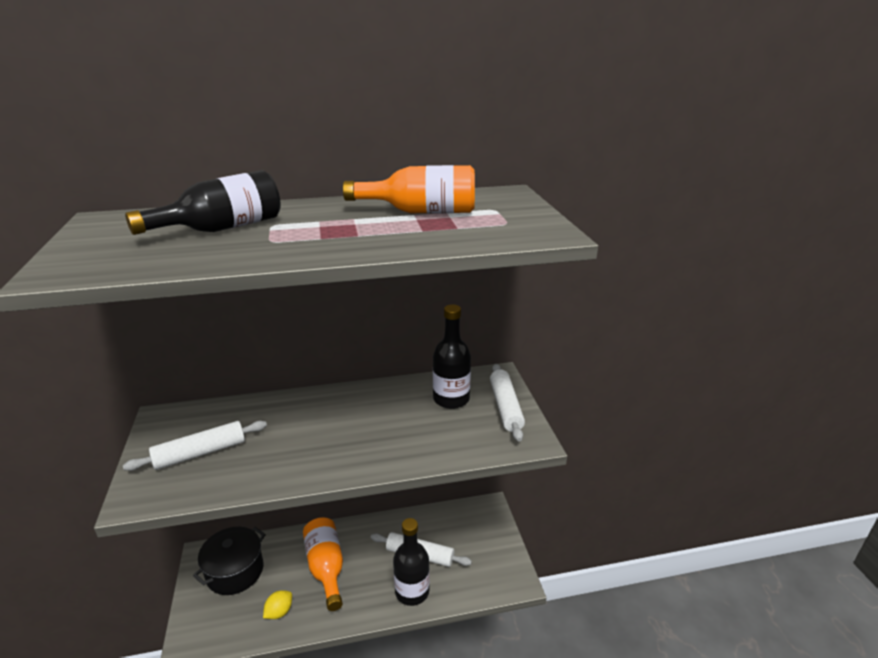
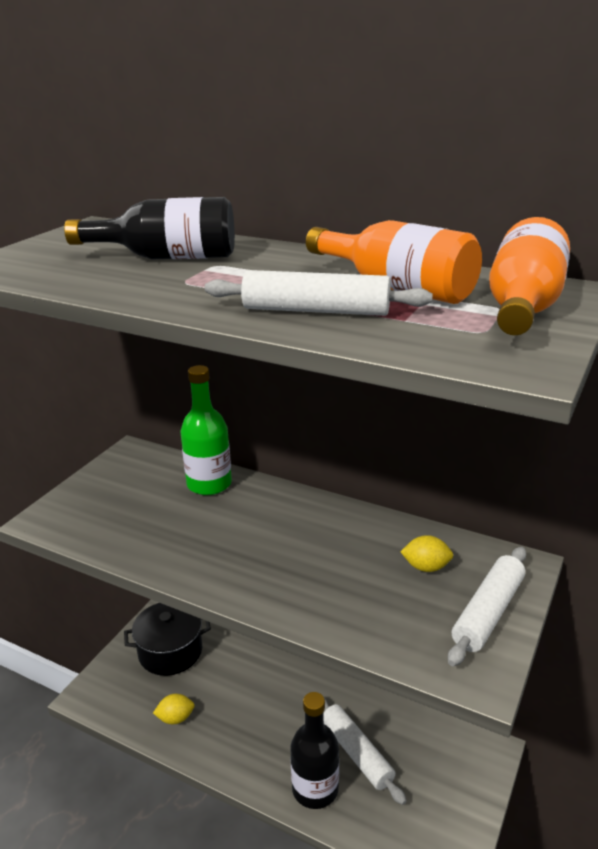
camera: 40 degrees right, 0 degrees up
(200, 453) = (127, 503): white rolling pin -> white rolling pin (316, 311)
(255, 412) = (209, 484): none -> green bottle
(326, 567) = (250, 702): orange bottle -> orange bottle (523, 307)
(451, 399) = (426, 567): black bottle -> yellow lemon

